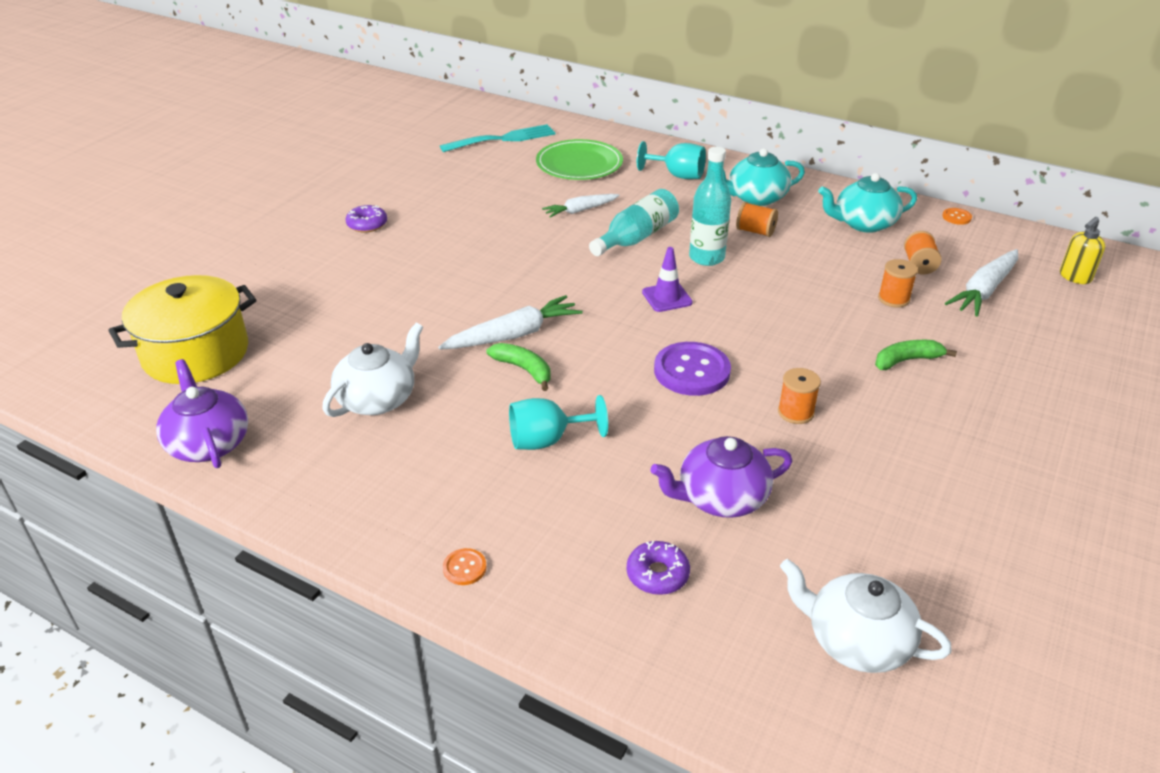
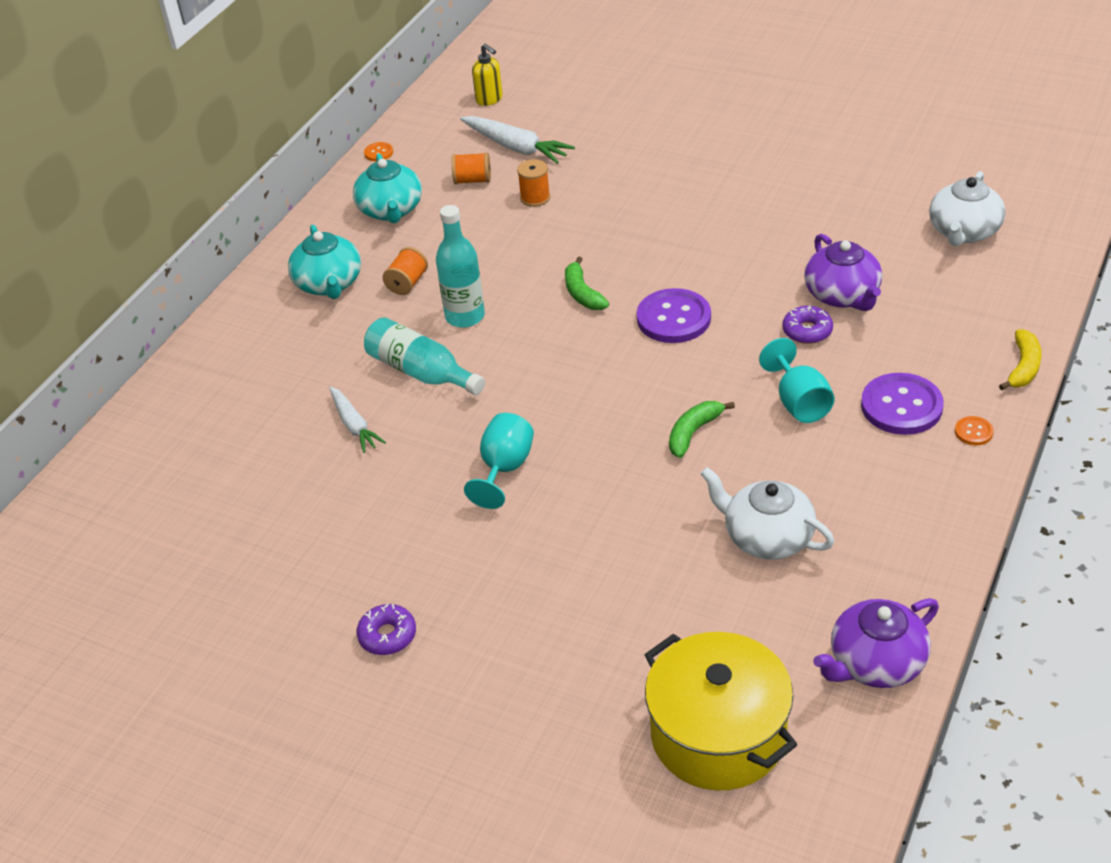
camera: 90 degrees left, 5 degrees up
(503, 139) = (128, 530): turquoise fork -> none
(513, 335) = (633, 449): white carrot -> none
(522, 515) = (901, 406): none -> purple button
(563, 640) = (1023, 367): none -> yellow banana
(579, 164) = (223, 439): green plate -> none
(657, 574) = (938, 324): purple donut -> purple donut (807, 331)
(667, 297) = (547, 341): purple traffic cone -> none
(677, 175) = (266, 348): turquoise goblet -> turquoise goblet (504, 469)
(795, 412) = (721, 256): orange spool -> none
(906, 360) = (634, 195): green banana -> green banana (582, 293)

